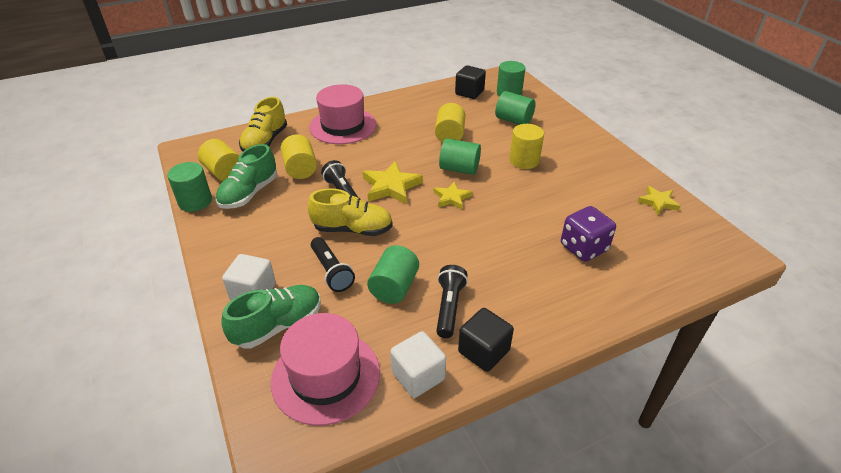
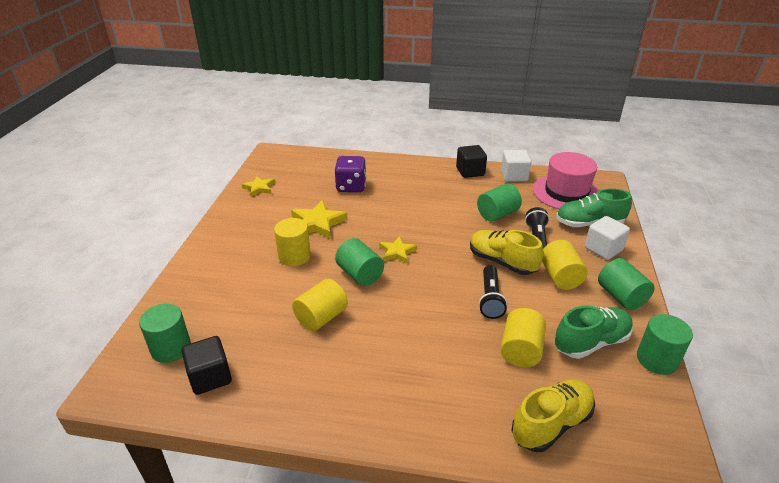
camera: 145 degrees left, 5 degrees down
(224, 172) = (619, 390): yellow cylinder -> yellow cylinder (560, 277)
(343, 126) = (429, 400): pink hat -> none
(391, 186) = (439, 285): yellow star -> yellow star (317, 223)
(449, 307) = (471, 193): black flashlight -> none
(513, 120) = (233, 304): green cylinder -> green cylinder (621, 297)

